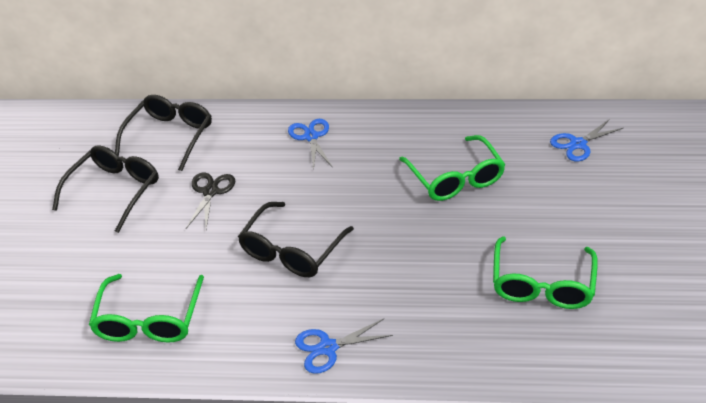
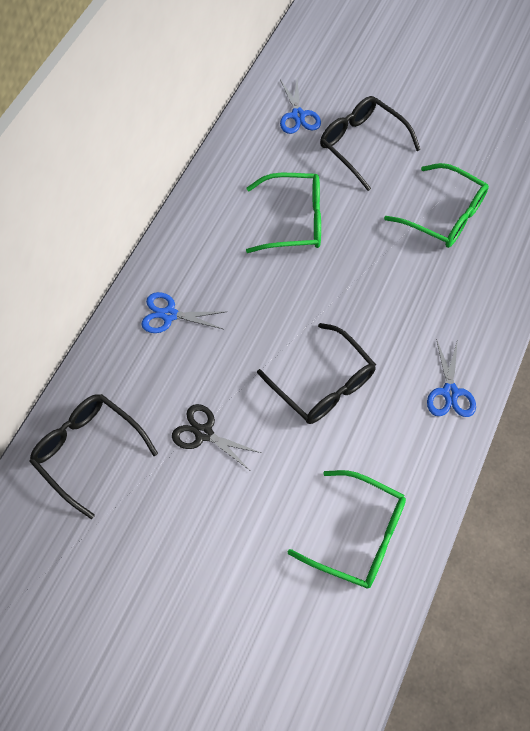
camera: 70 degrees left, 20 degrees up
(114, 191) = (152, 532): black glasses -> black glasses (362, 145)

